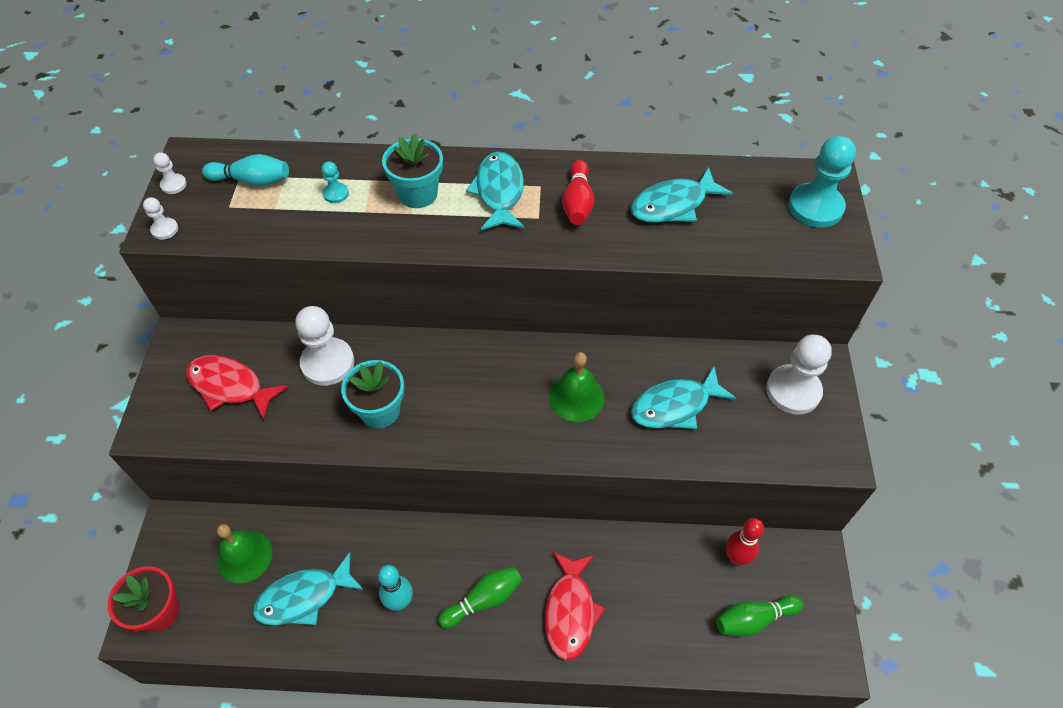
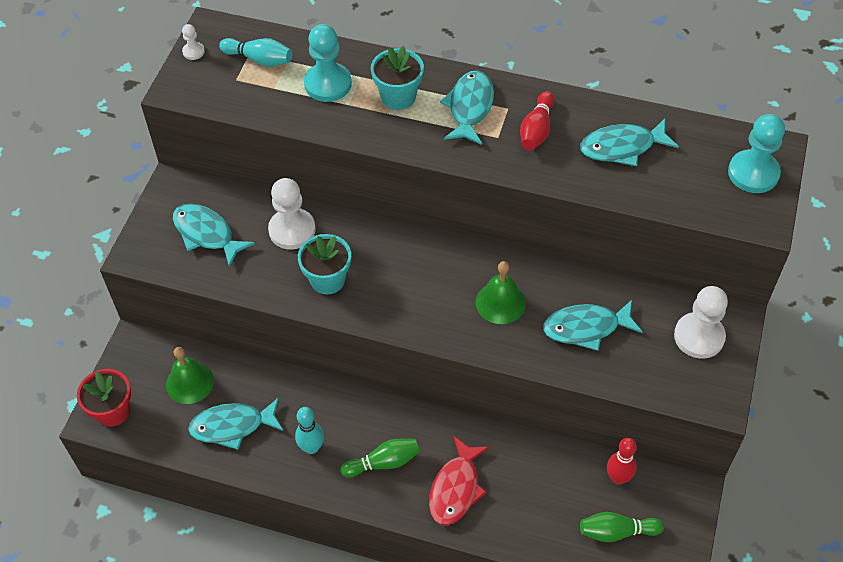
camera: 15 degrees right, 0 degrees up
(165, 229) = (180, 90): white pawn -> none
(230, 386) = (207, 234): red fish -> turquoise fish
(336, 194) = (328, 84): turquoise pawn -> turquoise pawn, size x2.11

